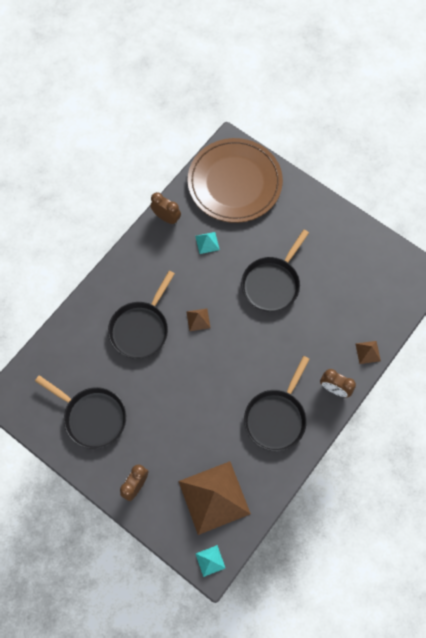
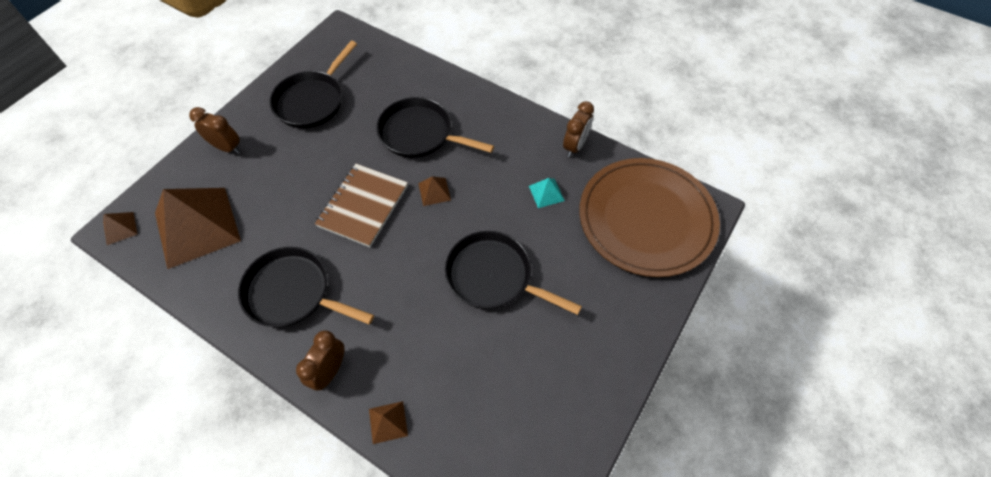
camera: 85 degrees right, 10 degrees down
(206, 371) = (363, 206): none -> brown notebook
(210, 560) = (120, 228): turquoise pyramid -> brown pyramid

